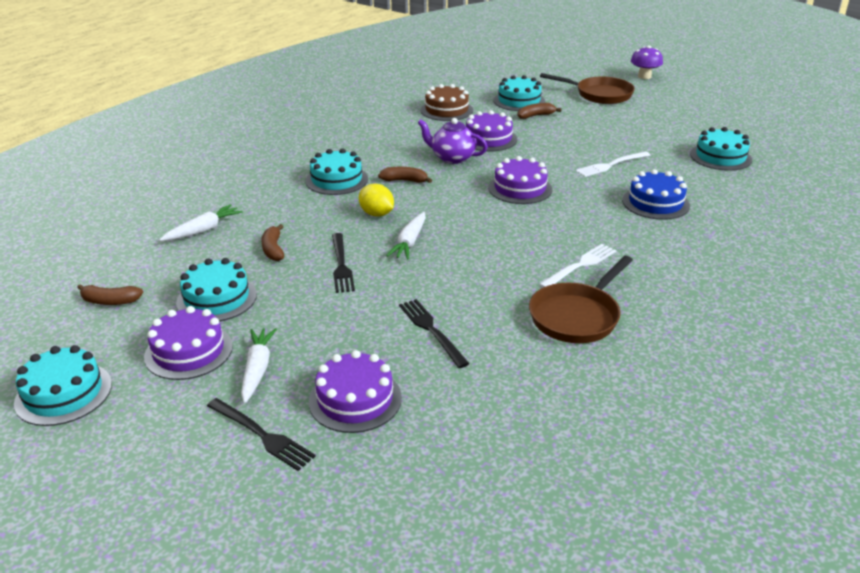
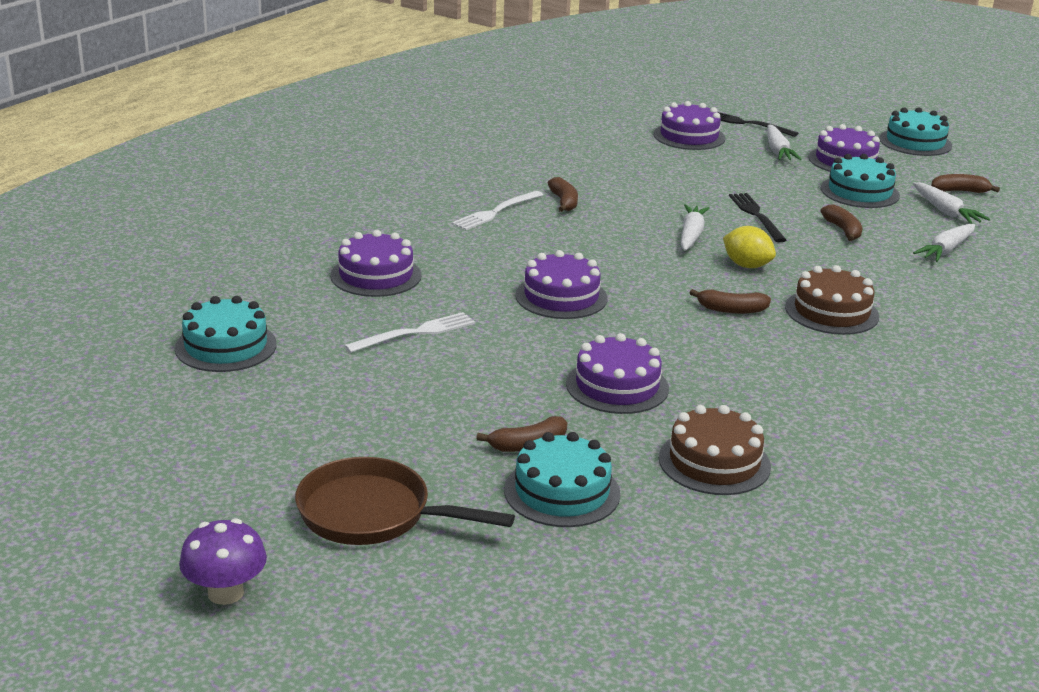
camera: 175 degrees right, 5 degrees down
(156, 273) = (945, 212): none -> white carrot
(336, 180) = (831, 312): turquoise cake -> brown cake
(431, 330) = (642, 169): black fork -> none
(452, 158) = (671, 348): purple teapot -> none
(518, 279) = (564, 202): none -> brown banana
(577, 316) = (508, 176): brown pan -> none
(655, 203) = (376, 275): blue cake -> purple cake

